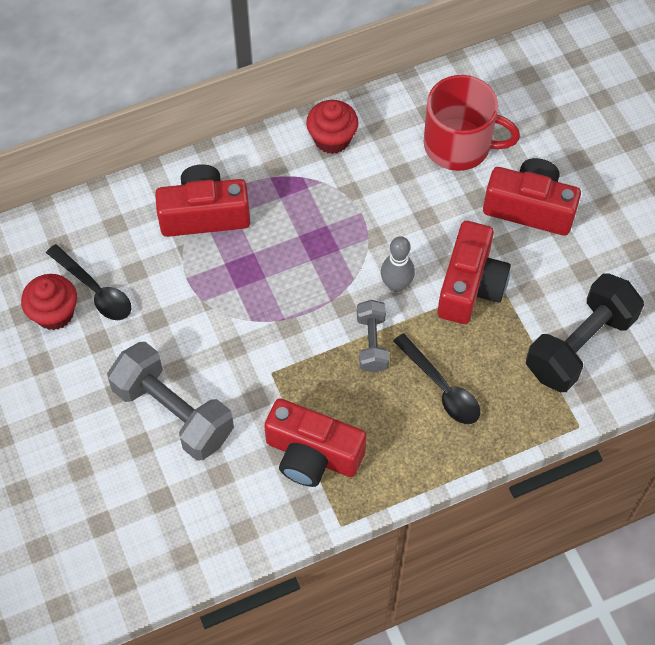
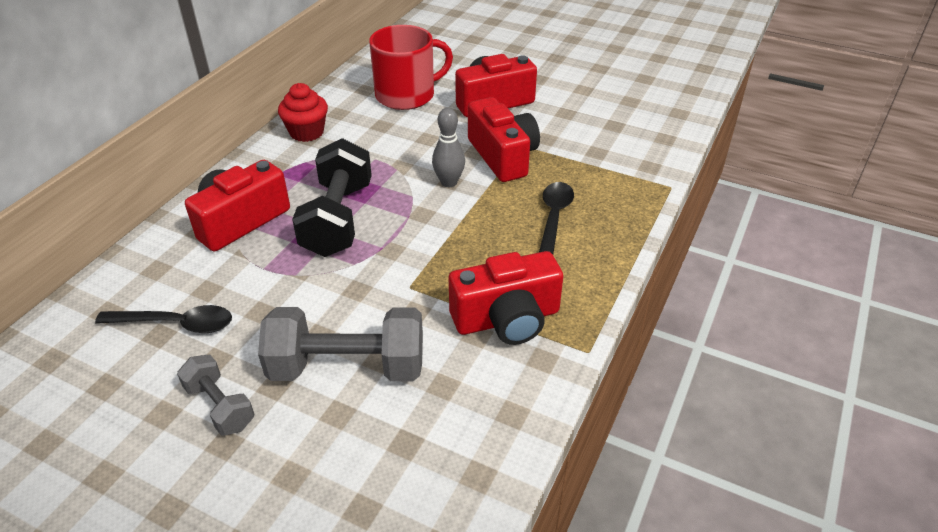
camera: 40 degrees left, 20 degrees down
(54, 313) = (145, 365): red cupcake -> none
(372, 343) = (470, 223): grey dumbbell -> grey dumbbell (220, 406)
(441, 387) = (553, 219): black spoon -> black spoon turned 90 degrees counterclockwise
(579, 345) = (613, 147): black dumbbell -> black dumbbell (338, 219)

